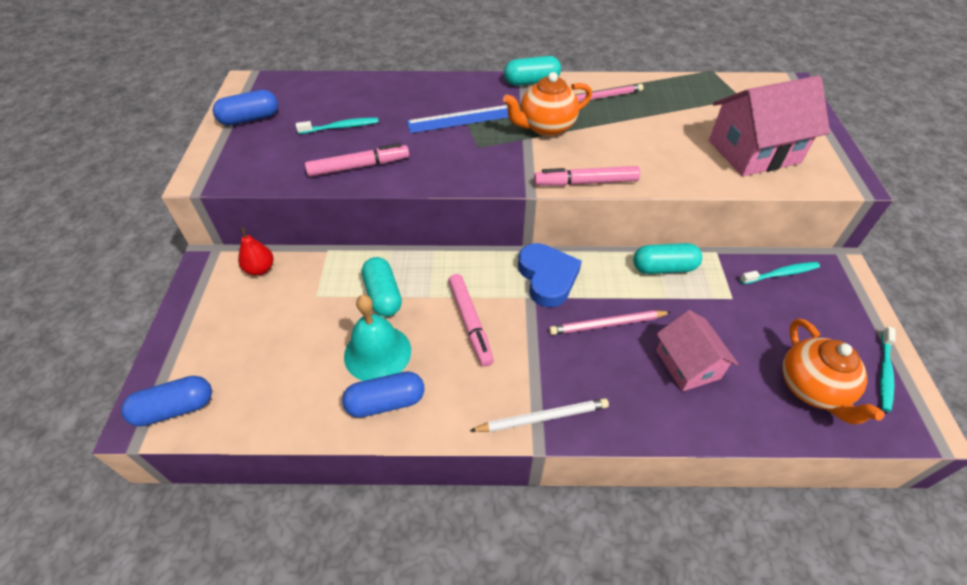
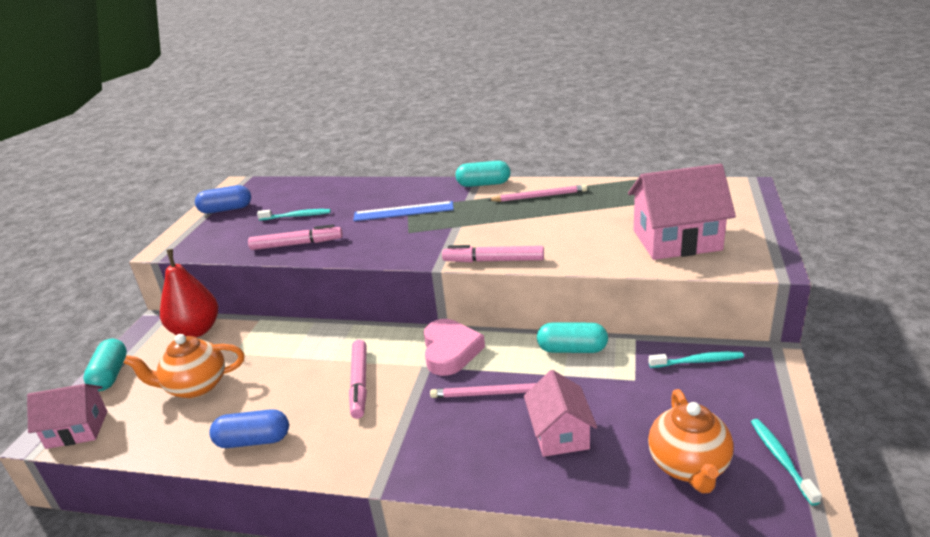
camera: 15 degrees right, 20 degrees down
(175, 408) = (77, 429): blue capsule -> pink house
(260, 269) = (196, 330): red pear -> red pear, size x1.81
(377, 353) = (264, 401): turquoise bell -> none
(383, 295) = (291, 356): turquoise capsule -> turquoise capsule (110, 375)
(542, 417) = (391, 466): white pencil -> none
(546, 127) = (478, 218): orange teapot -> orange teapot (196, 387)
(547, 278) = (450, 351): blue heart -> pink heart
(884, 373) = (781, 459): turquoise toothbrush -> turquoise toothbrush turned 135 degrees clockwise

